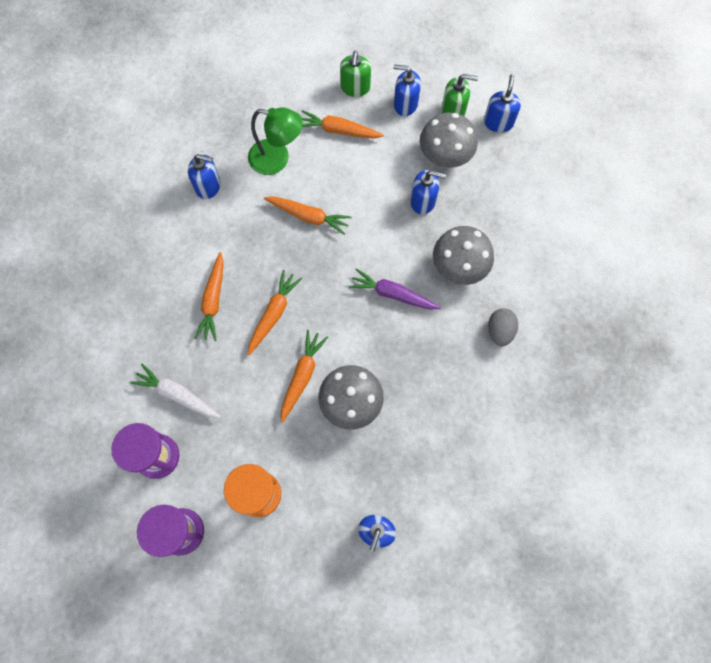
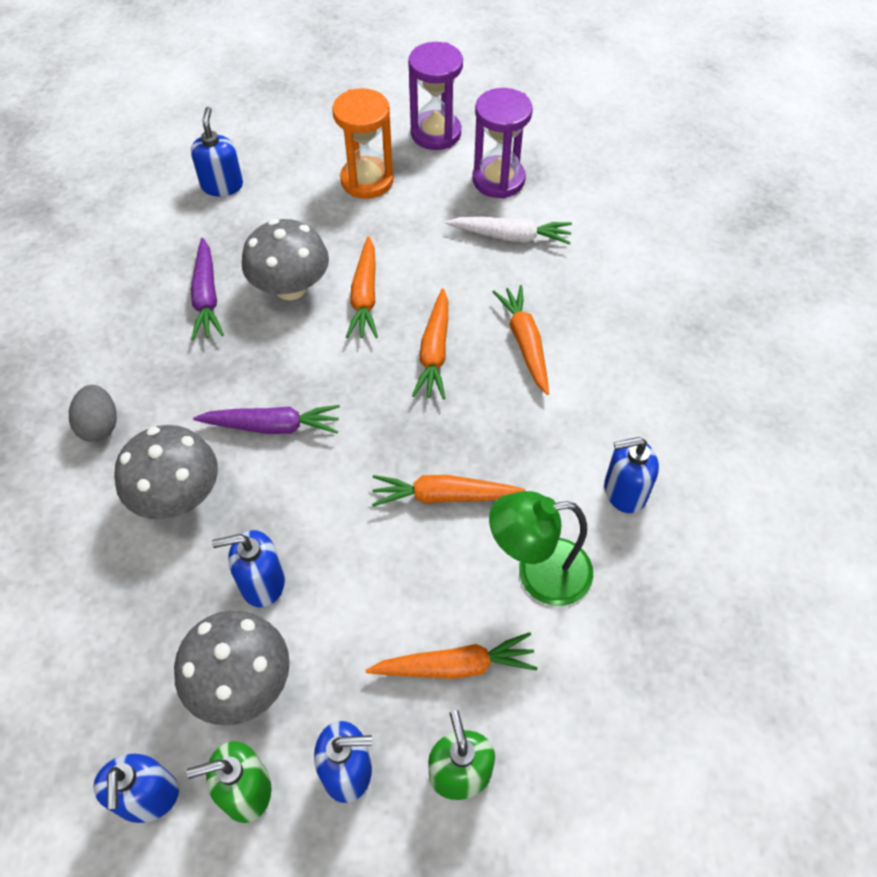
camera: 160 degrees right, 15 degrees down
(412, 415) = (206, 297): none -> purple carrot

